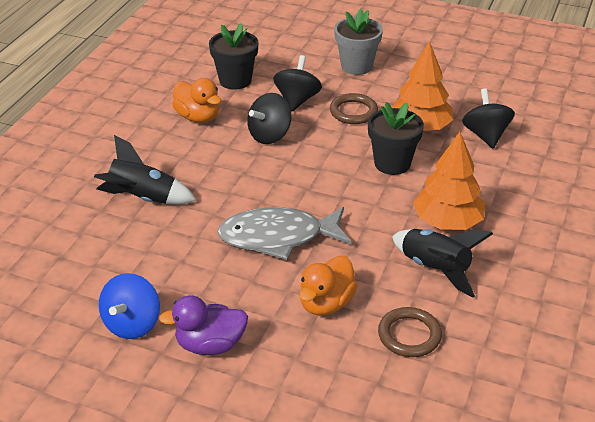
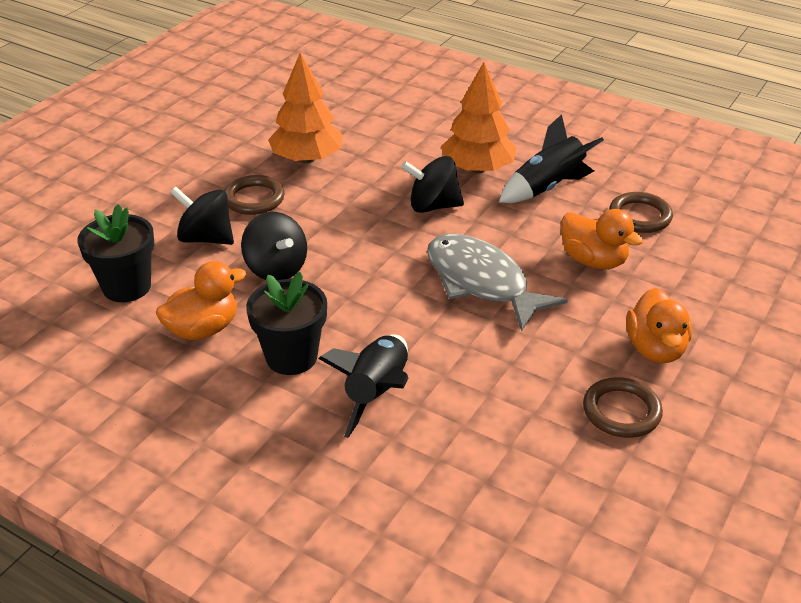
camera: 80 degrees left, 0 degrees up
(132, 324) = (621, 411): blue spinning top -> brown ring
(210, 345) = (655, 349): purple duck -> orange duck
(278, 237) = (481, 282): grey fish -> grey fish turned 135 degrees clockwise
(356, 66) = (153, 183): grey flower pot -> none
(392, 163) = (368, 187): black flower pot -> black flower pot (291, 357)
(485, 135) = (339, 122): black spinning top -> black spinning top (433, 206)

